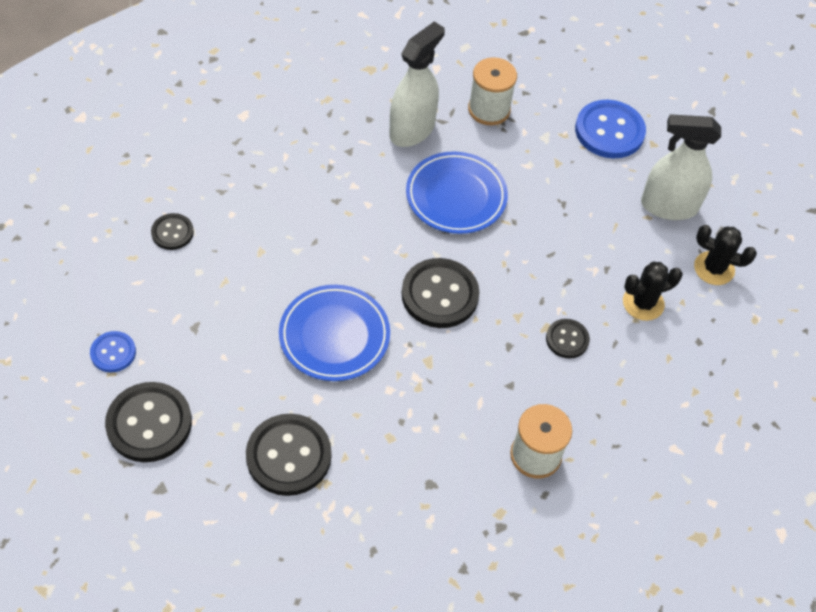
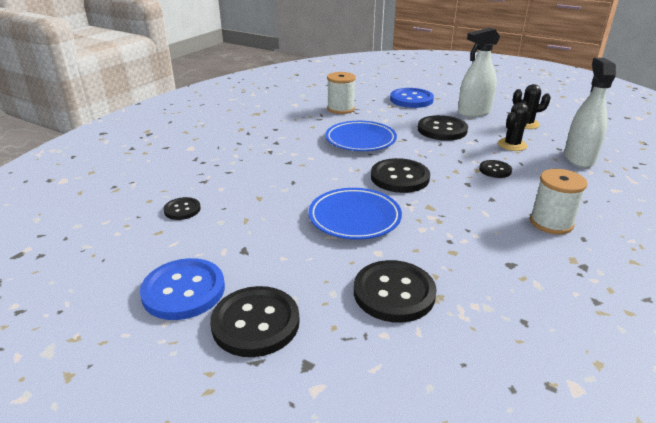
camera: 25 degrees left, 25 degrees down
(113, 352) = (183, 291): blue button -> blue button, size x1.82
(412, 130) = (306, 125): white spray bottle -> white spray bottle (578, 158)
(582, 225) = (442, 130): none -> black button

